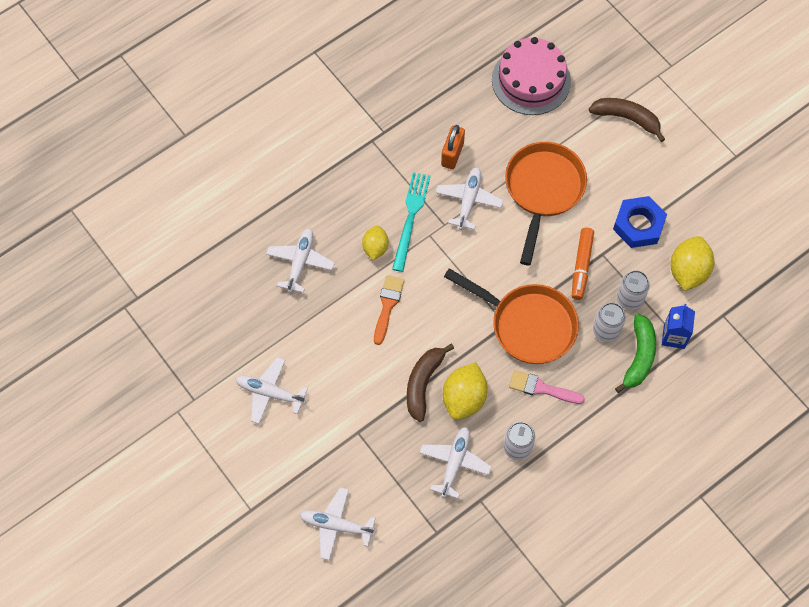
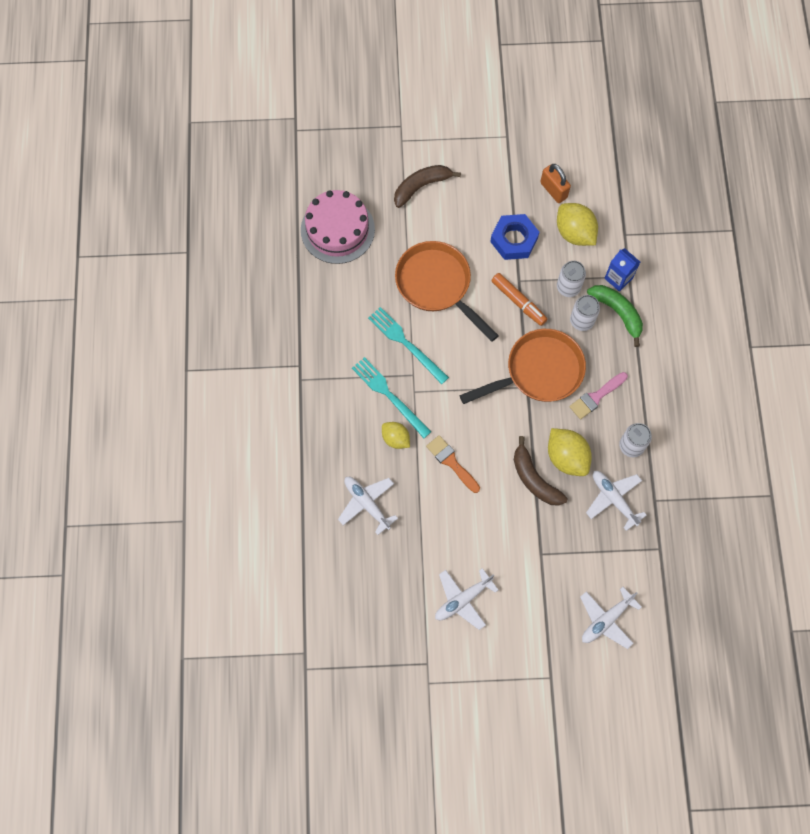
camera: 55 degrees left, 5 degrees up
(452, 154) = (357, 329): orange padlock -> orange padlock (553, 190)
(468, 200) = (406, 343): white plane -> turquoise fork

